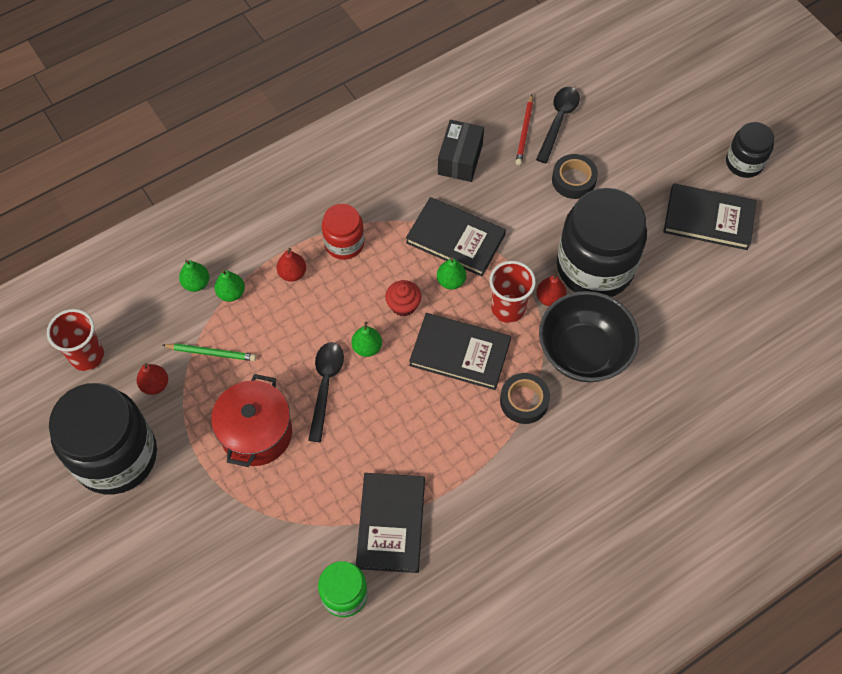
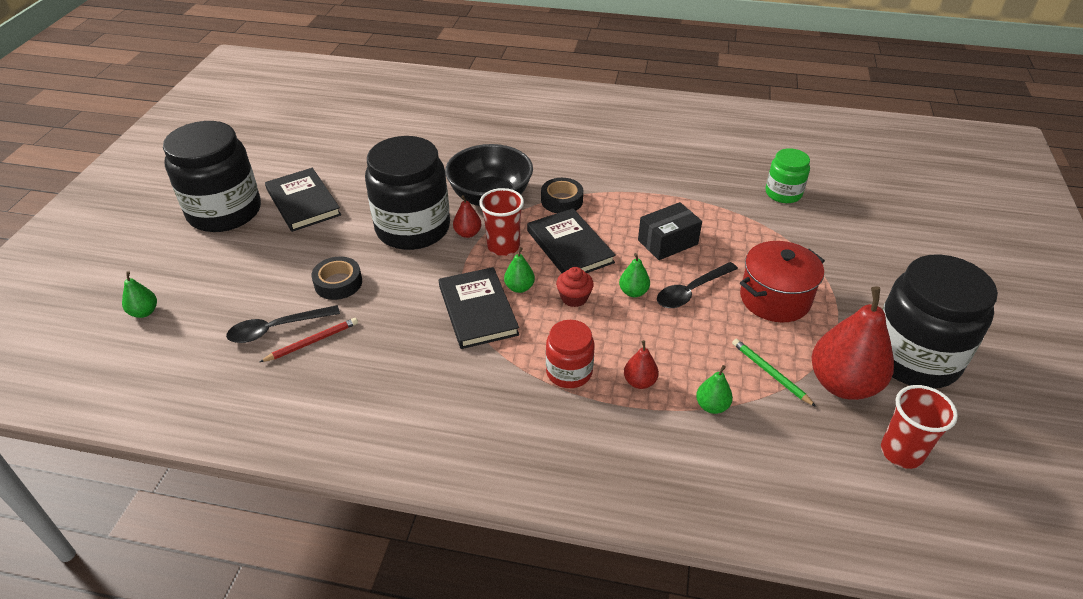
camera: 135 degrees left, 20 degrees down
(155, 385) = (843, 384): red pear -> red pear, size x2.20
(196, 283) = (740, 439): green pear -> green pear (144, 312)
(391, 523) = (719, 202): black book -> none
(460, 159) = (390, 362): black box -> black box (667, 242)
(744, 163) = (224, 212): black jar -> black jar, size x1.93

